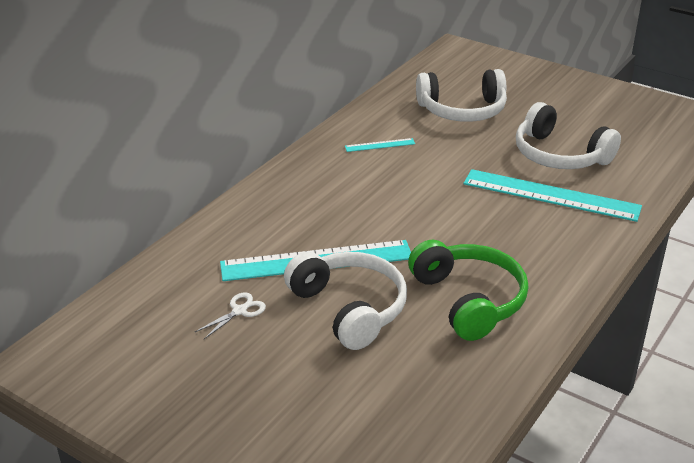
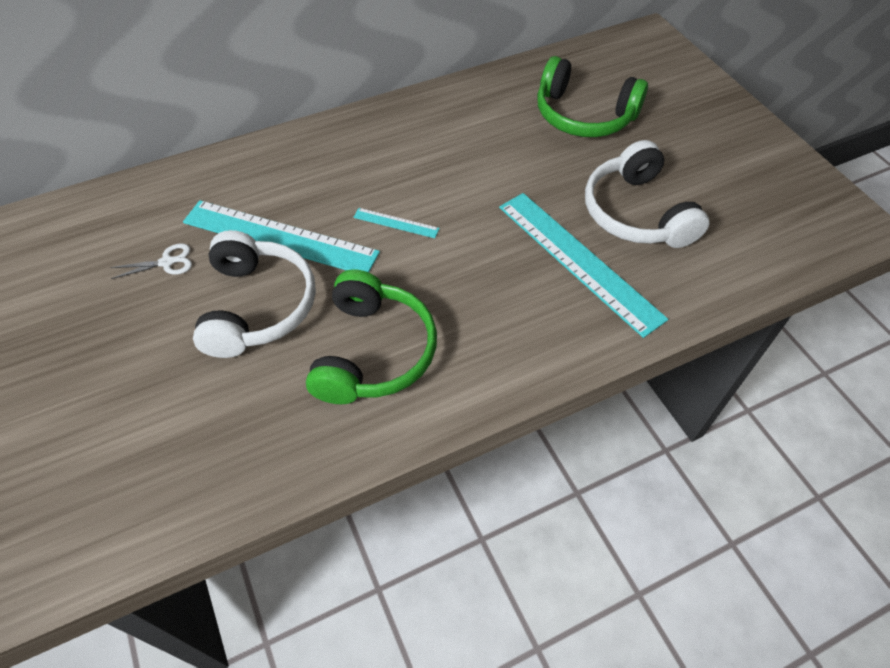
camera: 30 degrees right, 20 degrees up
(380, 145) = (460, 127): turquoise ruler -> turquoise ruler (396, 223)
(462, 110) = (583, 115): white headphones -> green headphones

